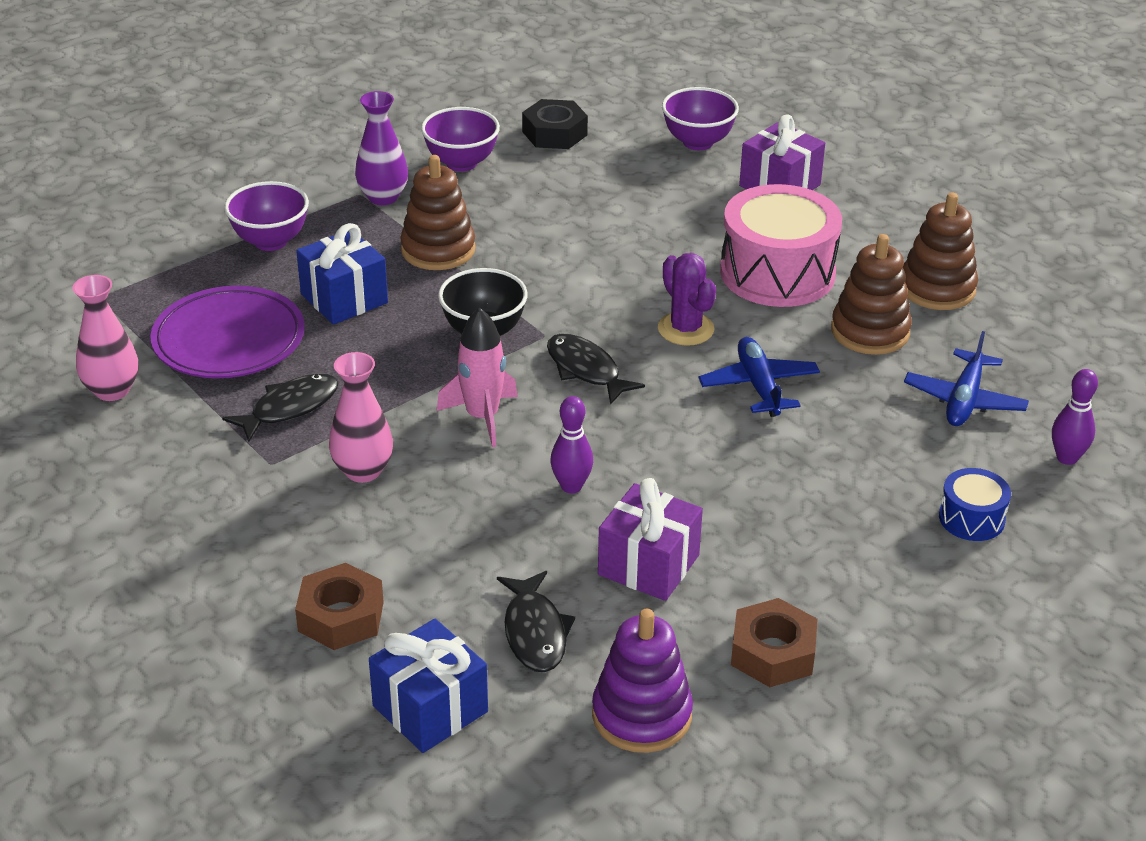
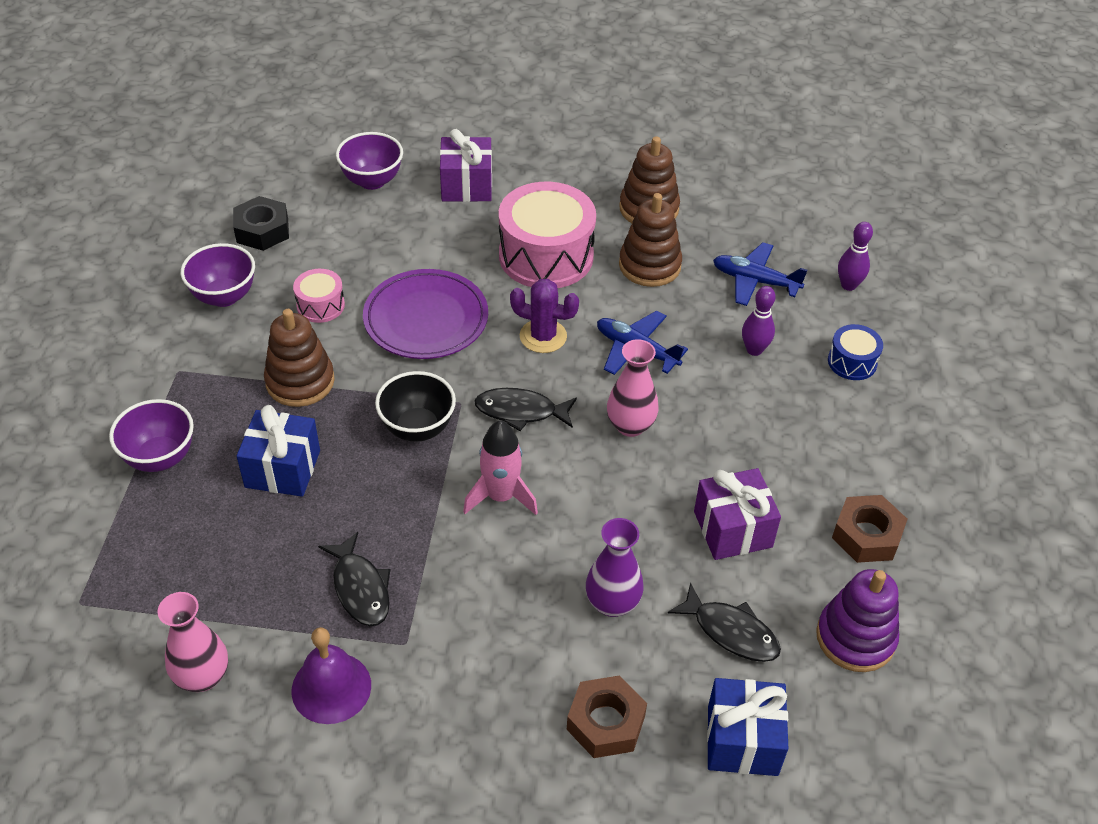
camera: 45 degrees left, 10 degrees up
(182, 454) = (331, 687): none -> purple bell
(229, 339) = (239, 565): purple plate -> purple plate (426, 319)
(290, 408) = (360, 588): black fish -> black fish turned 150 degrees clockwise
(363, 471) = (476, 599): pink vase -> pink vase (630, 425)
(383, 197) = (201, 362): purple vase -> purple vase (612, 603)
(527, 207) = (320, 305): none -> pink drum
(571, 486) = (620, 507): purple bowling pin -> purple bowling pin (754, 350)
(964, 400) = (755, 281): blue plane -> blue plane turned 135 degrees clockwise

